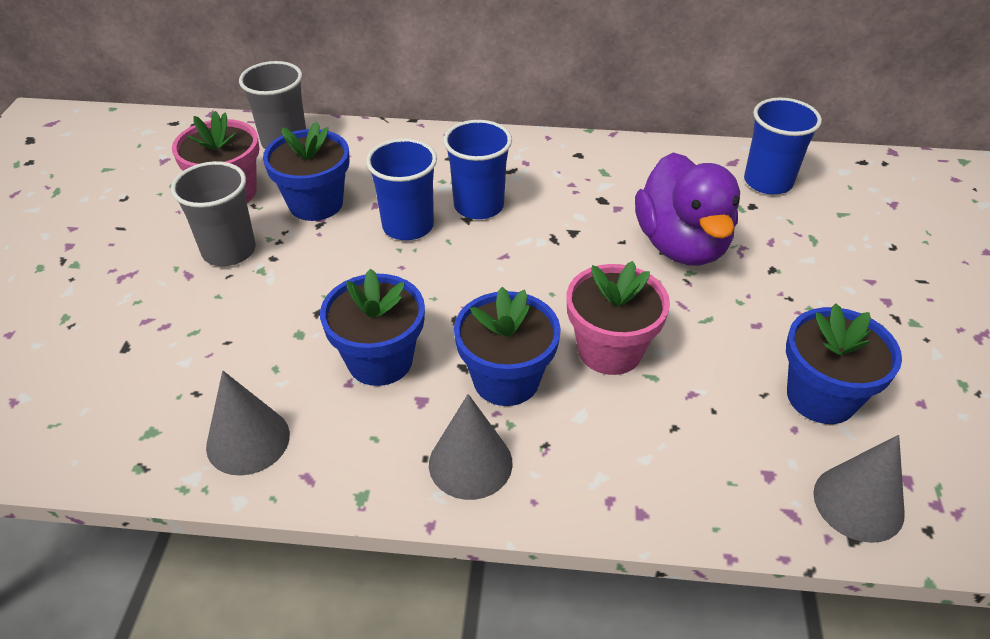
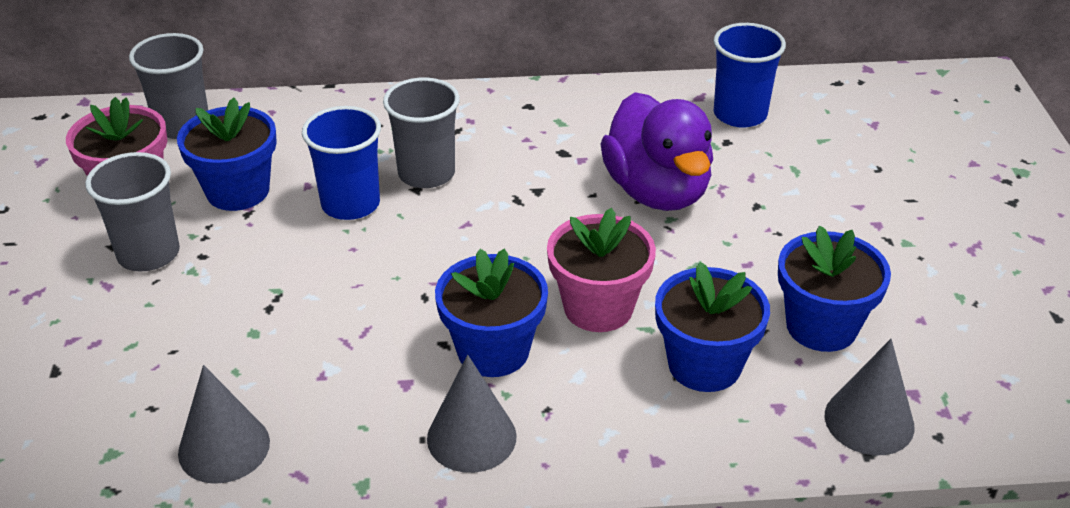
camera: 10 degrees left, 5 degrees down
(380, 360) = (351, 349): blue flower pot -> blue flower pot (704, 365)
(478, 206) = (426, 173): blue cup -> grey cup

